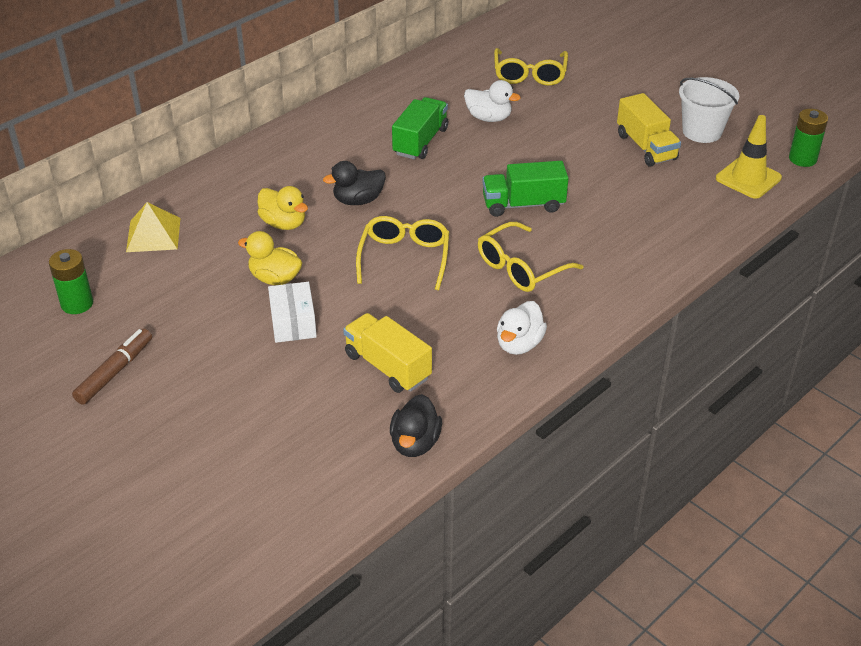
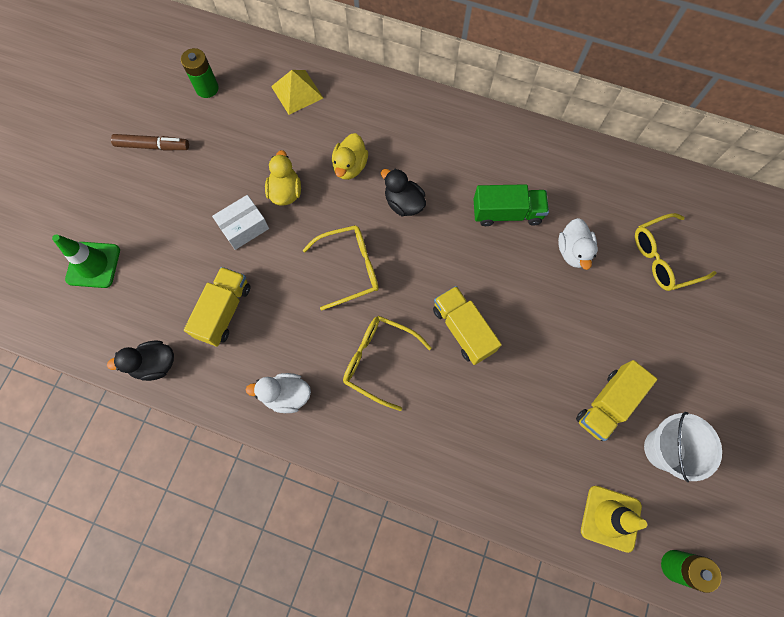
camera: 65 degrees right, 30 degrees up
(239, 469) = (93, 265): none -> green traffic cone
(523, 205) = (463, 330): green truck -> yellow truck

